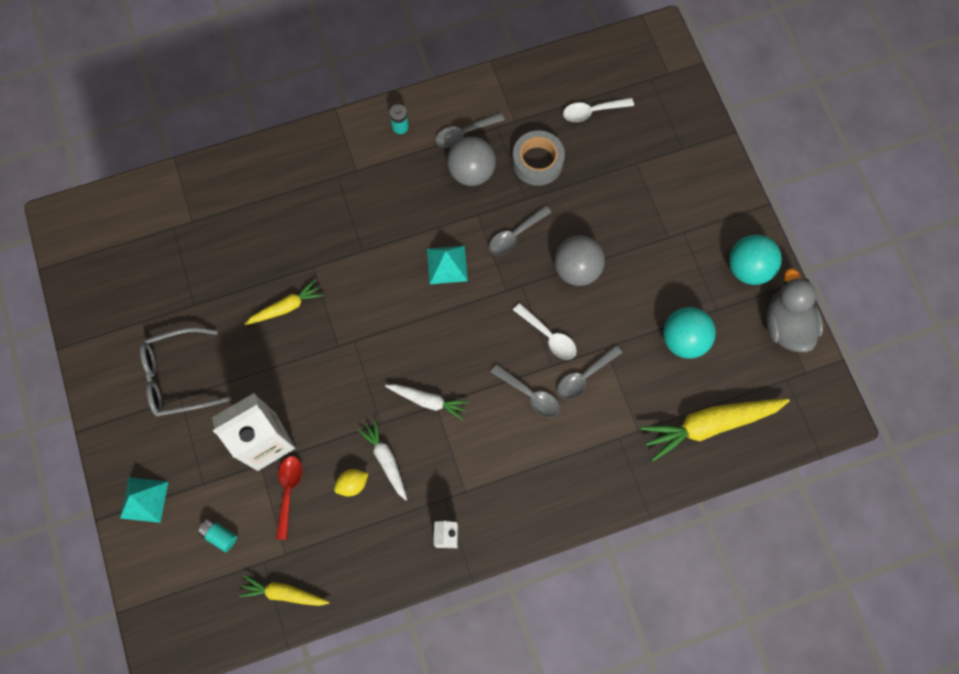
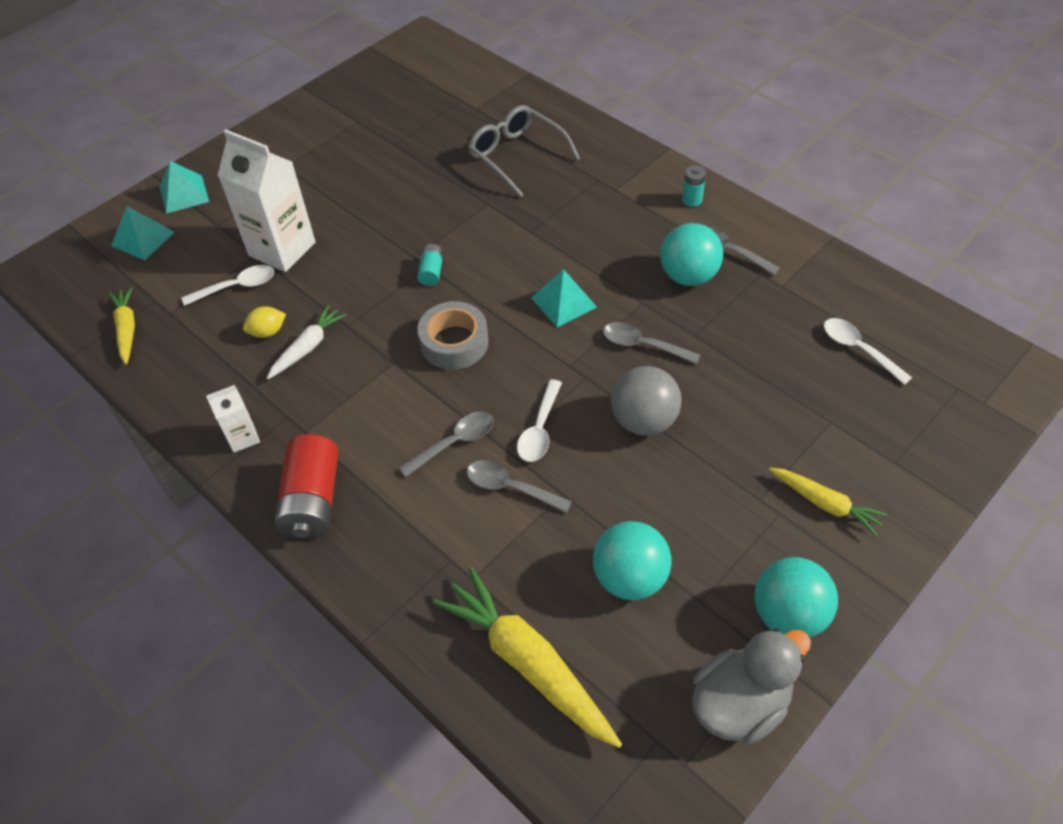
camera: 65 degrees right, 20 degrees down
(178, 377) = (316, 164): grey glasses -> grey glasses (517, 156)
(181, 551) = (143, 239): none -> turquoise pyramid
(219, 535) = (169, 257): turquoise battery -> turquoise battery (431, 272)
(286, 307) = (431, 203): yellow carrot -> yellow carrot (825, 504)
(288, 491) = (237, 287): red spoon -> white spoon
(352, 484) = (268, 332): yellow lemon -> yellow lemon turned 60 degrees counterclockwise
(427, 401) = (394, 353): white carrot -> none
(471, 172) = (688, 276): grey ball -> turquoise ball
(527, 507) = (313, 500): none -> red battery
(530, 395) = (454, 443): grey spoon -> grey spoon turned 135 degrees counterclockwise
(537, 162) = (749, 326): grey tape -> grey tape (454, 343)

